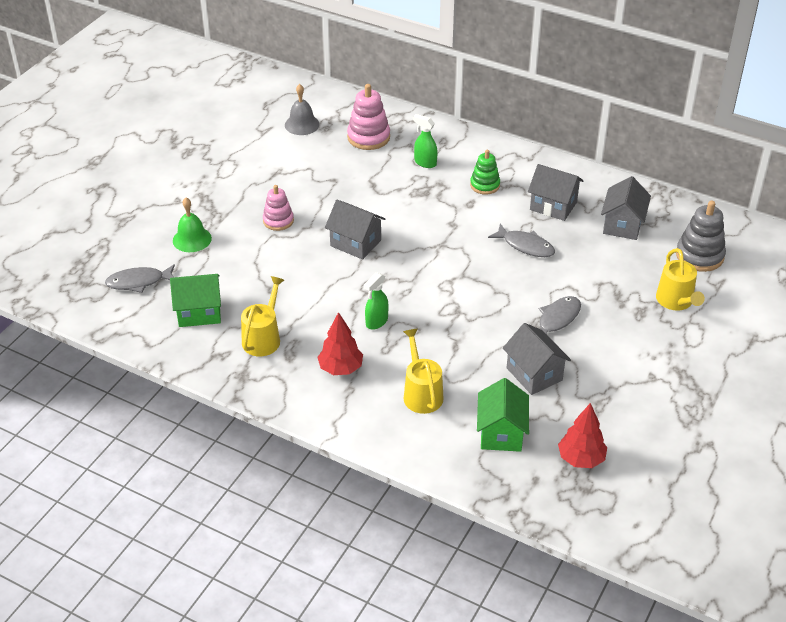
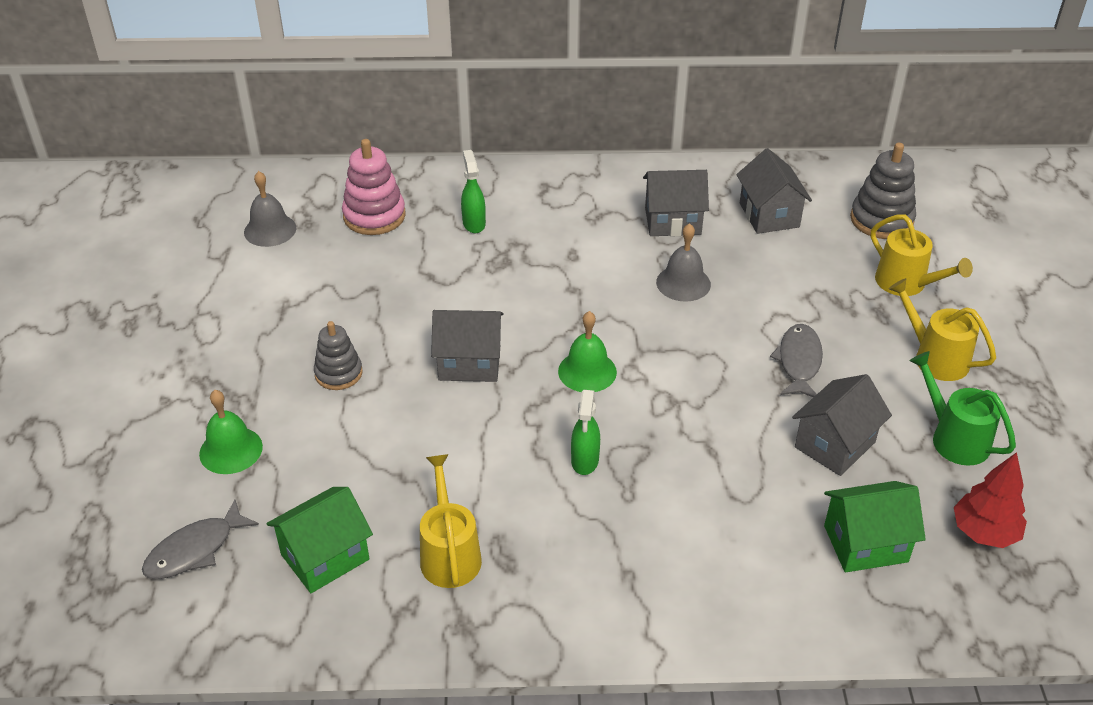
camera: 30 degrees left, 0 degrees up
(278, 221) = (338, 373): pink stacking toy -> grey stacking toy
(341, 368) = (592, 550): red tree -> none
(420, 274) = (587, 371): none -> green bell
(421, 393) = (724, 536): yellow watering can -> yellow watering can (935, 358)
(425, 163) = (474, 223): green spray bottle -> green spray bottle turned 75 degrees clockwise
(485, 185) = (571, 225): green stacking toy -> none
(501, 433) = (865, 543): green house -> green house turned 75 degrees counterclockwise
(525, 246) = (683, 283): grey fish -> grey bell
(534, 374) = (834, 444): grey house -> grey house turned 75 degrees counterclockwise
(615, 402) = (954, 438): none -> green watering can

